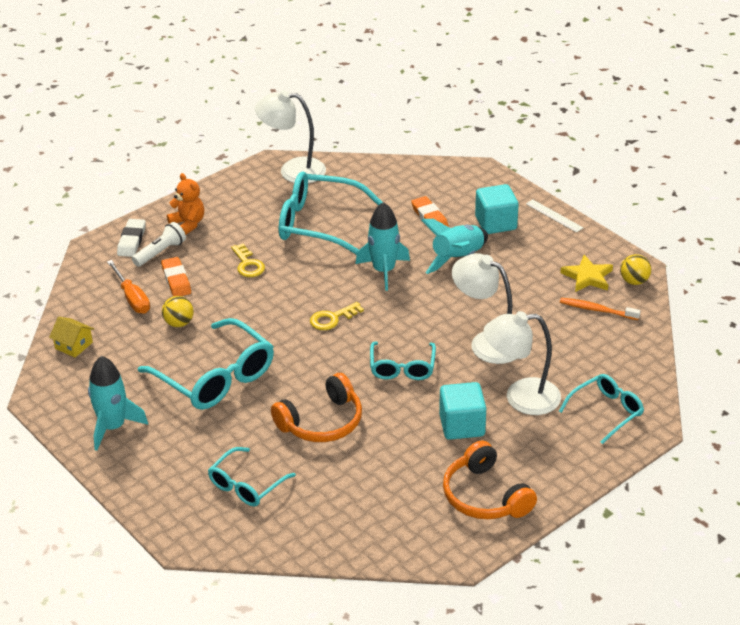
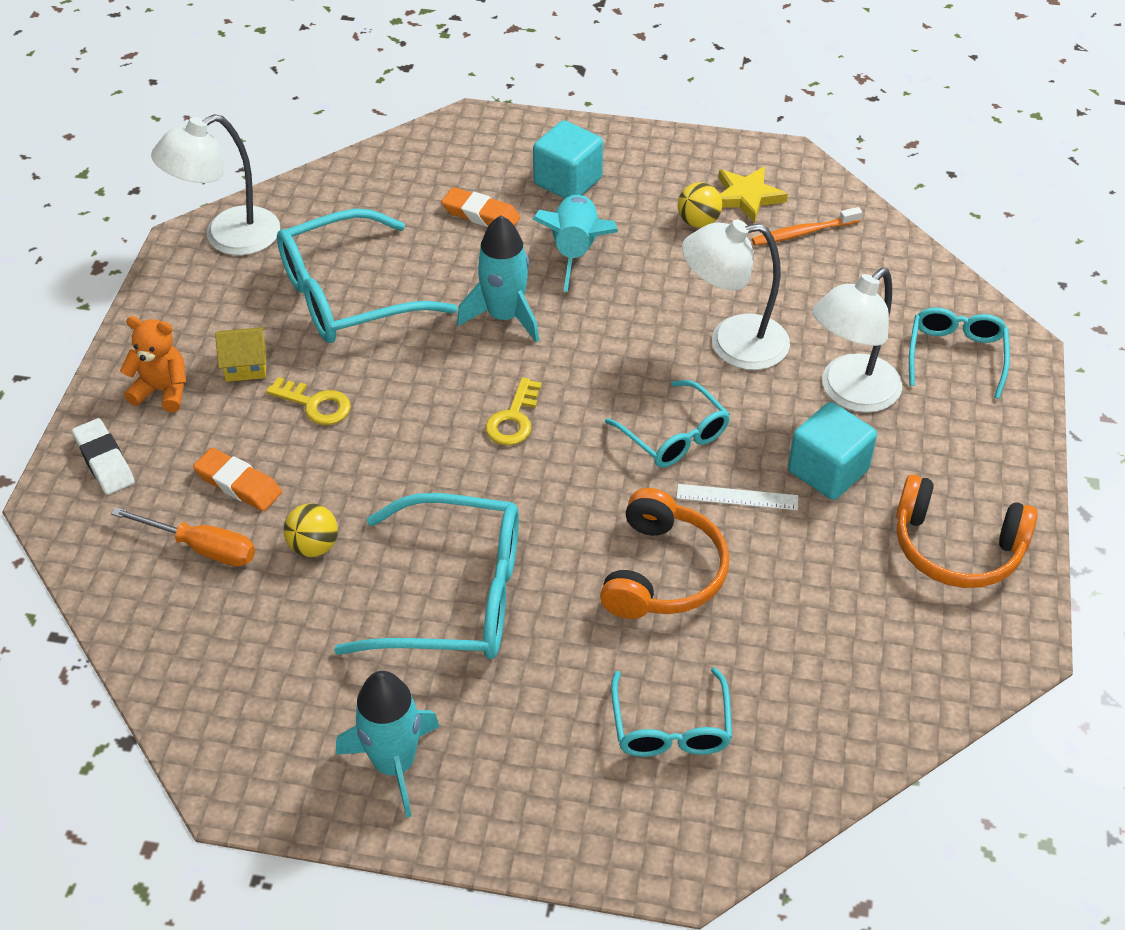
camera: 40 degrees left, 10 degrees up
(73, 345) = (193, 674): yellow house -> yellow house (245, 365)
(160, 252) = (168, 455): white flashlight -> none
(554, 216) = (623, 138): white ruler -> white ruler (737, 497)
(634, 281) = (801, 175): yellow ball -> yellow ball (698, 222)

